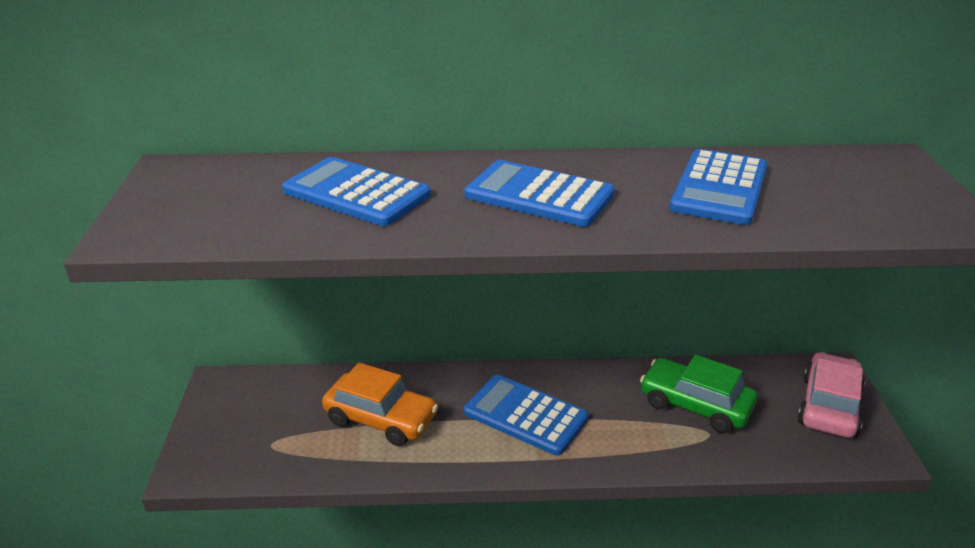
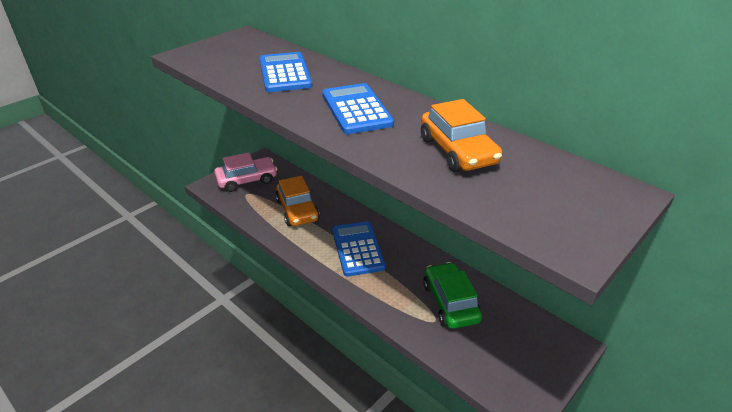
camera: 45 degrees right, 5 degrees up
(719, 188) = (458, 151): blue calculator -> orange car
(829, 406) = (533, 360): pink car -> pink car (247, 180)

